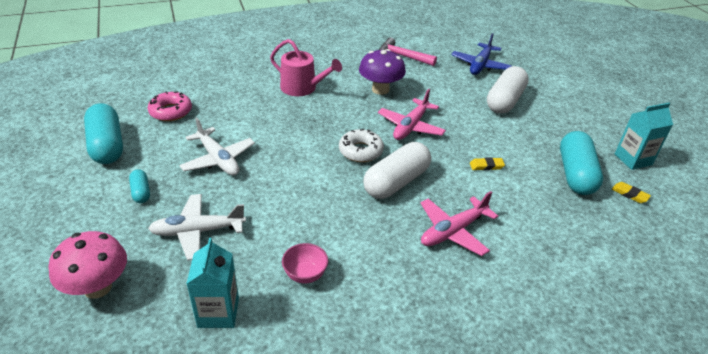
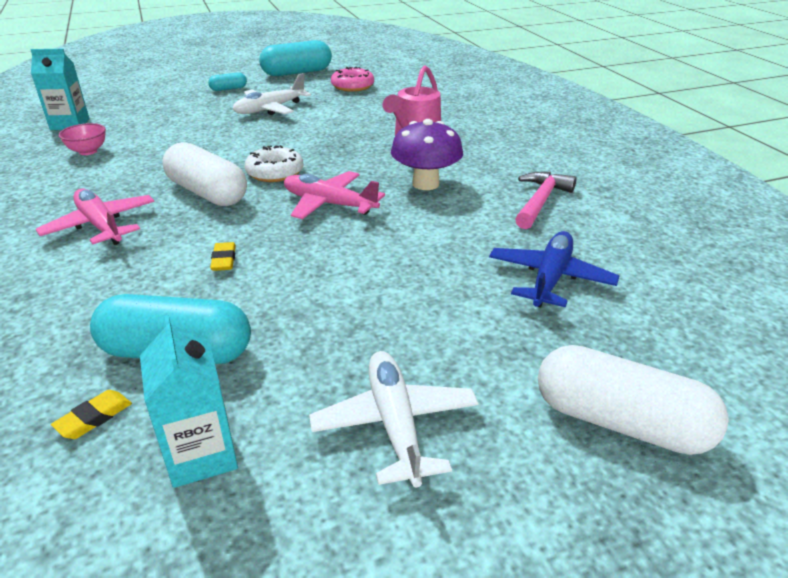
camera: 90 degrees right, 5 degrees down
(97, 287) = (124, 89): pink mushroom -> none
(197, 231) = (168, 110): white plane -> white plane (395, 424)
(480, 65) = (550, 278): blue plane -> blue plane turned 90 degrees clockwise
(505, 101) = (418, 296): white capsule -> white capsule (620, 422)

